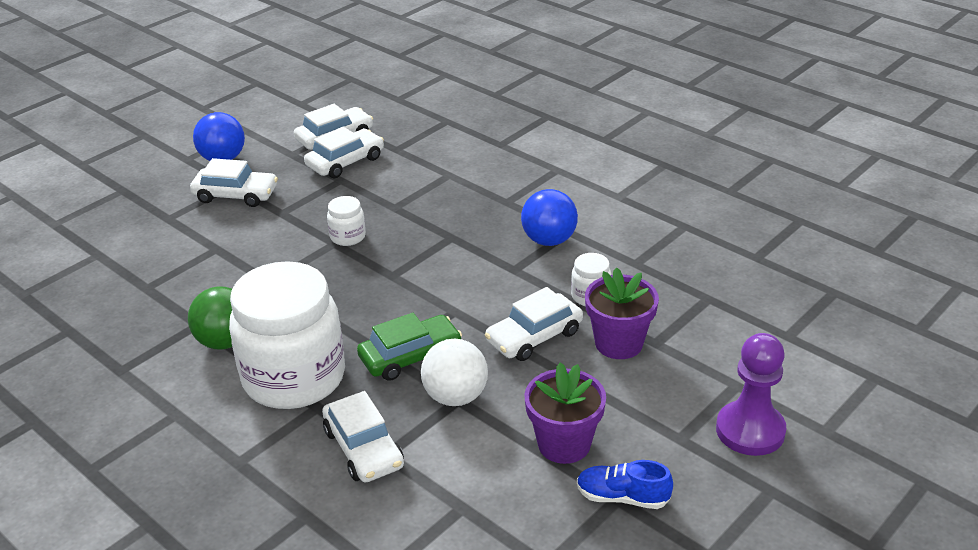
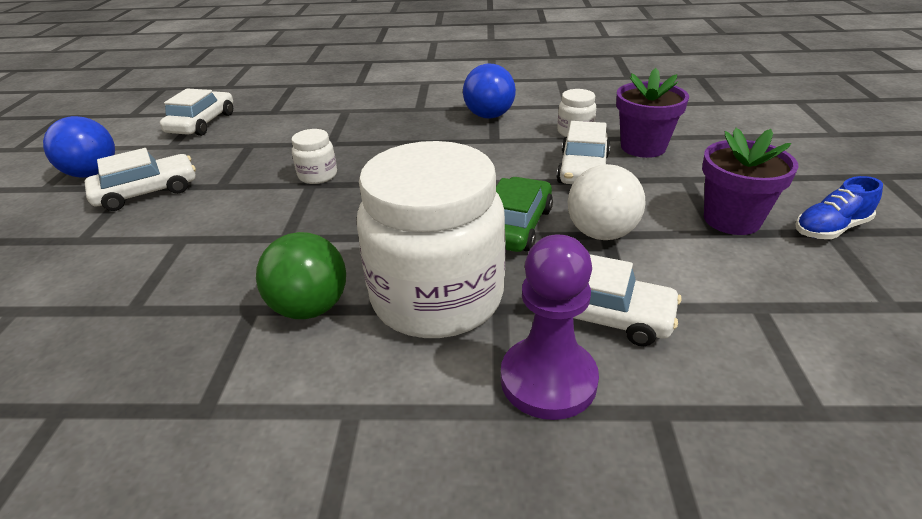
camera: 40 degrees left, 0 degrees up
(345, 162) = (237, 133): white car -> none
(750, 430) = (805, 153): purple pawn -> purple pawn (548, 380)

